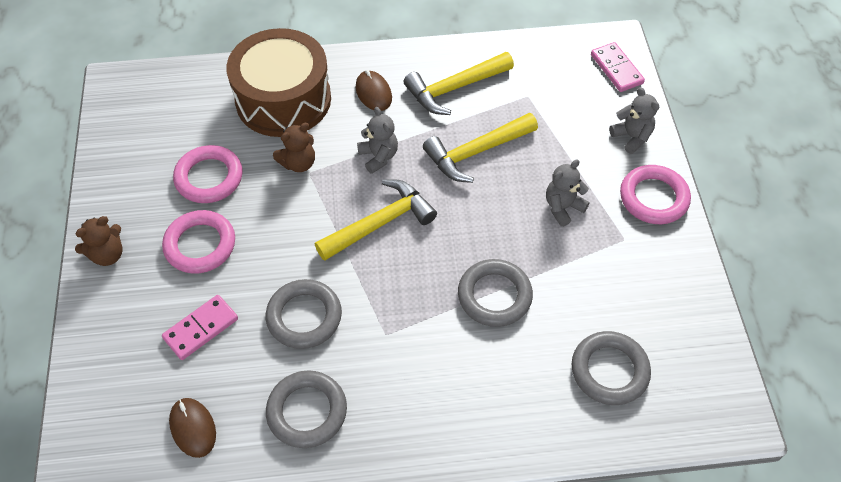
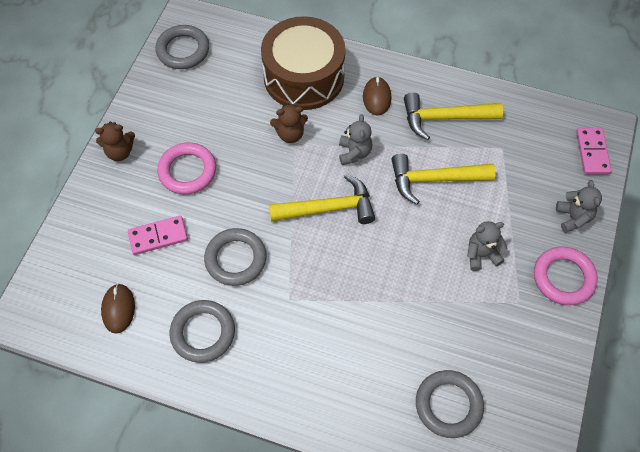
camera: 25 degrees right, 5 degrees up
(209, 178) = (218, 120): pink ring -> none
(494, 296) = (388, 304): grey ring -> grey ring (183, 50)

